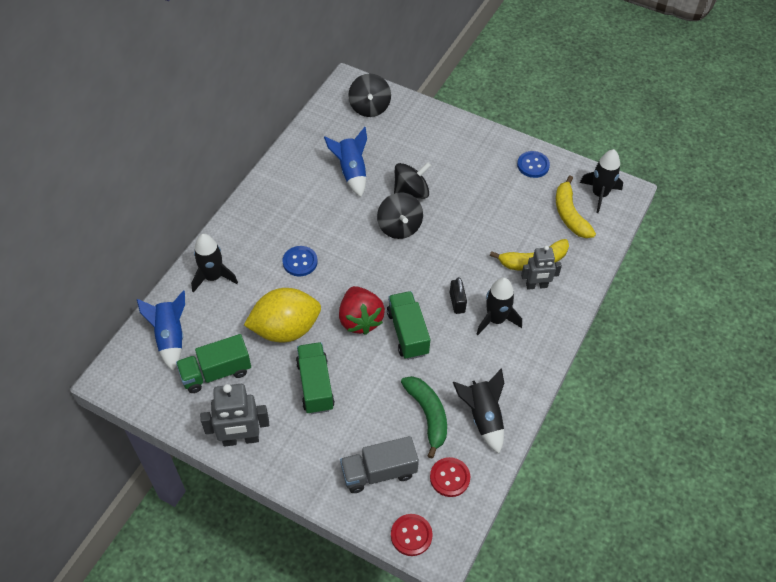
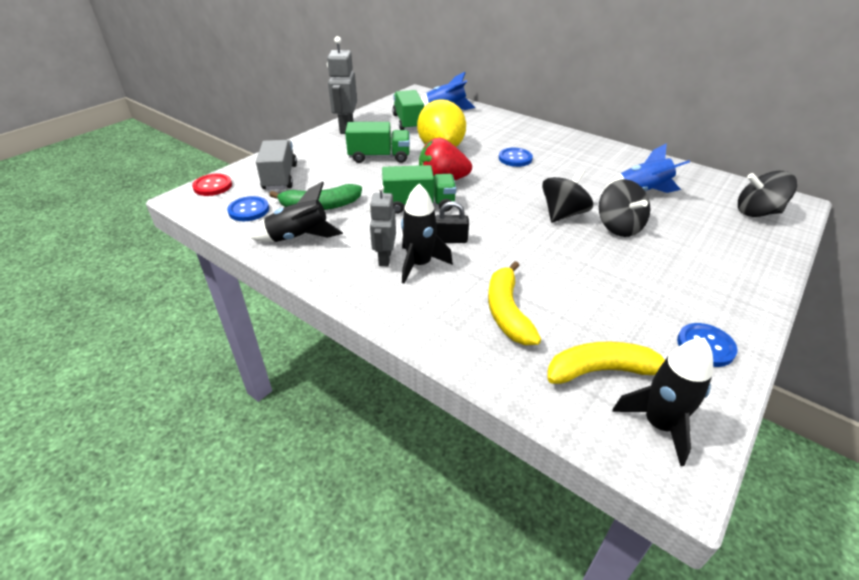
camera: 100 degrees right, 15 degrees down
(213, 277) = (501, 124): black rocket -> none
(399, 227) = (563, 214): black spinning top -> black spinning top turned 135 degrees clockwise
(449, 478) = (249, 210): red button -> blue button
(536, 286) = (465, 307): grey robot -> grey robot (384, 258)

